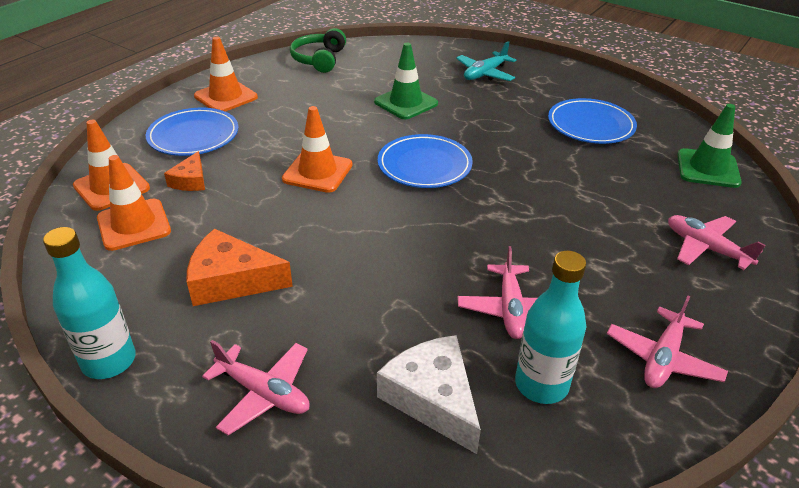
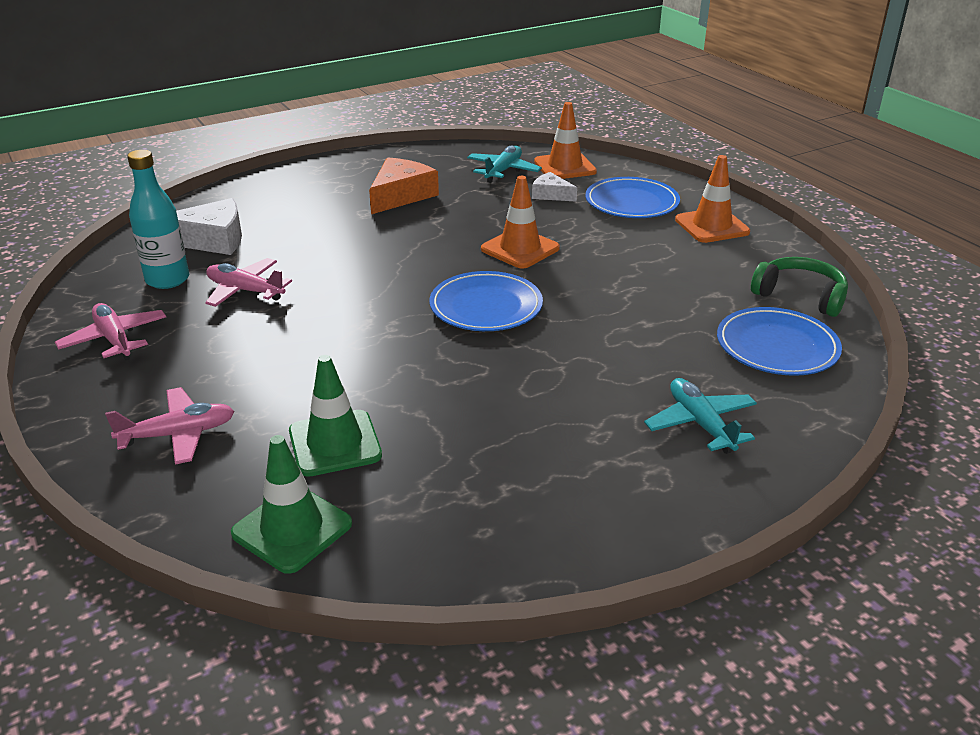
camera: 115 degrees right, 5 degrees down
(109, 361) = (365, 156): turquoise bottle -> none
(134, 225) = (503, 171): orange traffic cone -> turquoise plane
(190, 180) = (551, 194): orange cheese -> white cheese
(263, 393) = (285, 192): pink plane -> none
(406, 103) = (638, 330): green traffic cone -> green traffic cone (335, 443)
(590, 125) = (482, 466): blue plate -> blue plate (777, 347)

